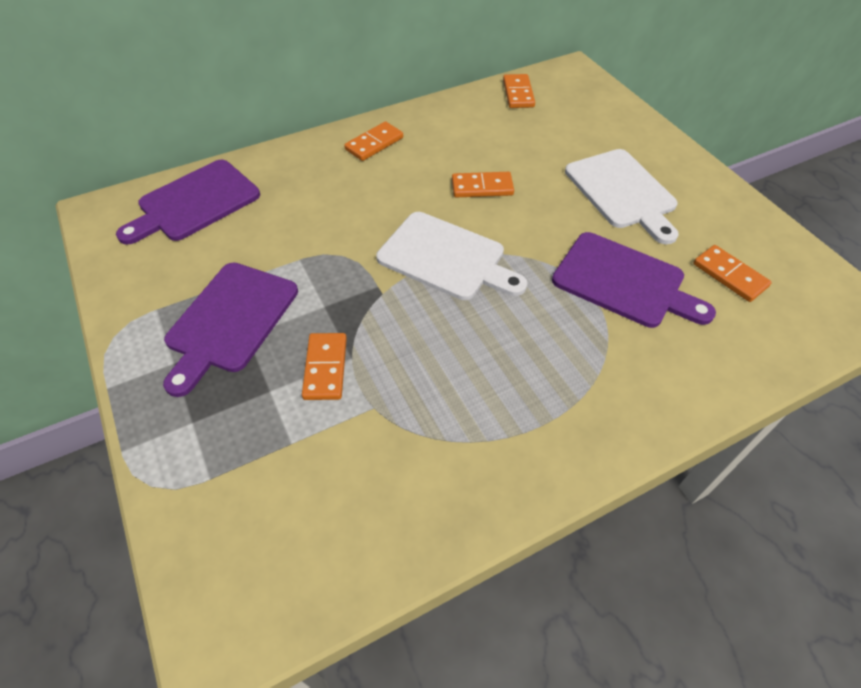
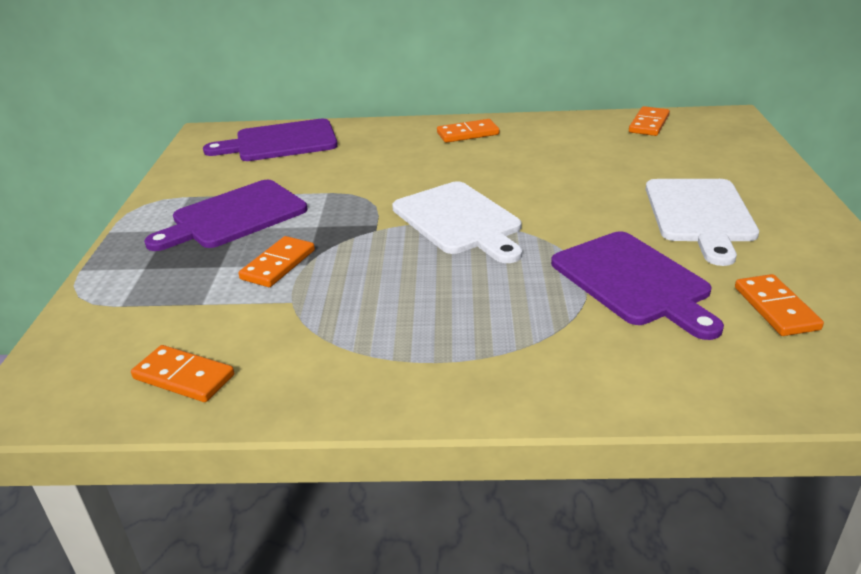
camera: 30 degrees right, 20 degrees down
(482, 187) = (544, 181): orange domino -> orange domino (183, 377)

